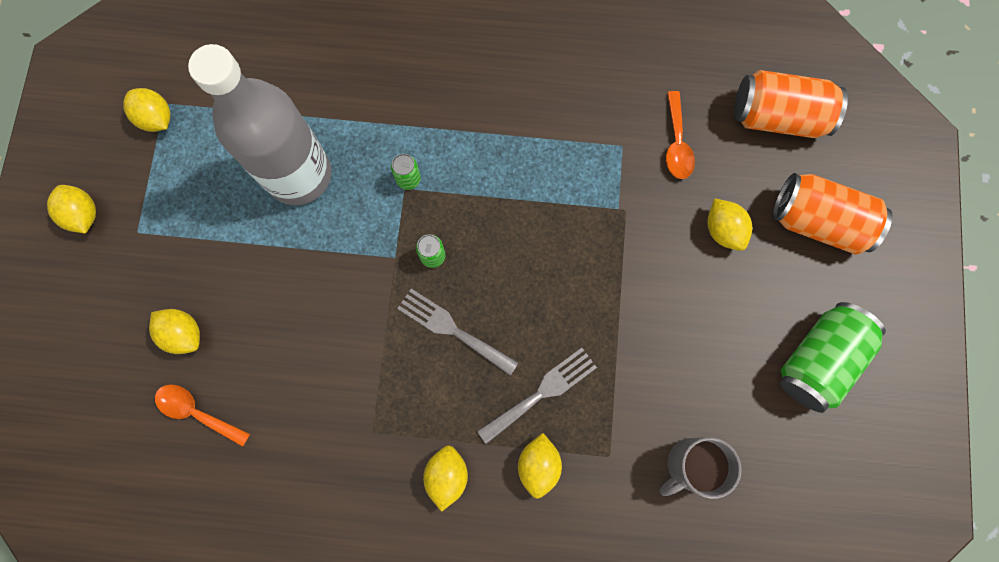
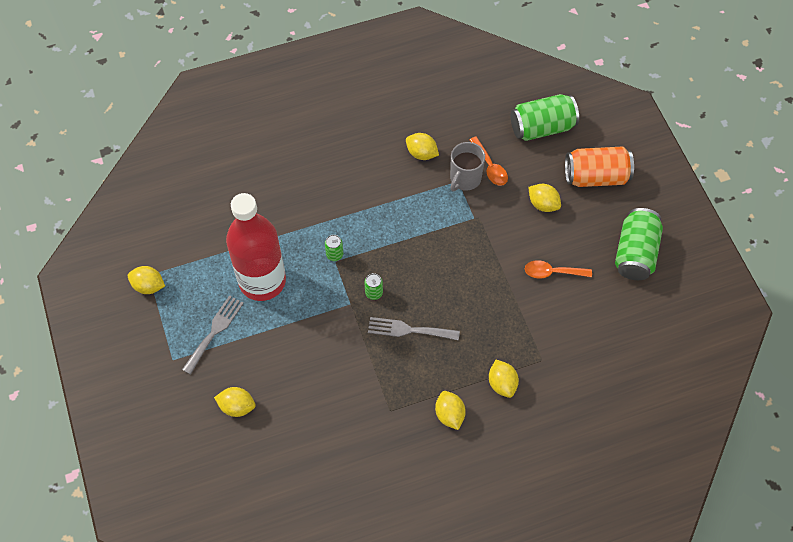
camera: 25 degrees left, 15 degrees down
(83, 215) = (130, 364): yellow lemon -> yellow lemon (421, 153)
(197, 412) = (271, 449): orange spoon -> orange spoon (552, 272)
(299, 175) = (262, 281): grey bottle -> red bottle
(541, 392) = (482, 342): grey fork -> grey fork (214, 331)
(690, 465) = (592, 343): grey mug -> grey mug (465, 179)
(777, 117) = (542, 127): orange can -> green can

